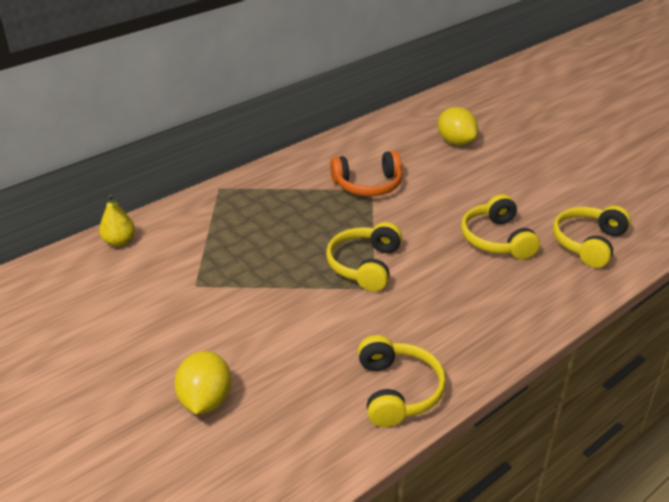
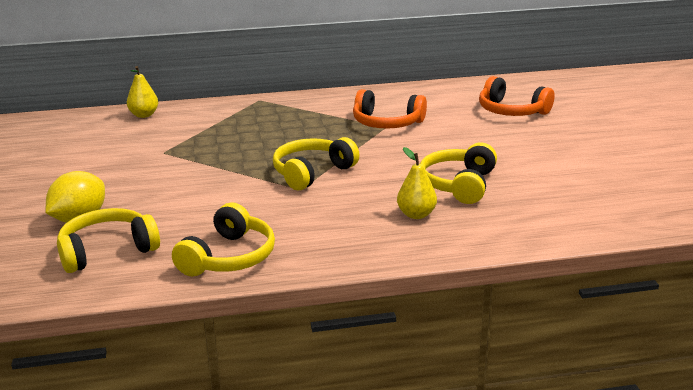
camera: 30 degrees right, 10 degrees down
(455, 142) = (511, 111): yellow lemon -> orange headphones
(498, 284) = (416, 214): none -> yellow pear
(588, 243) = (552, 209): yellow headphones -> yellow headphones (107, 251)

